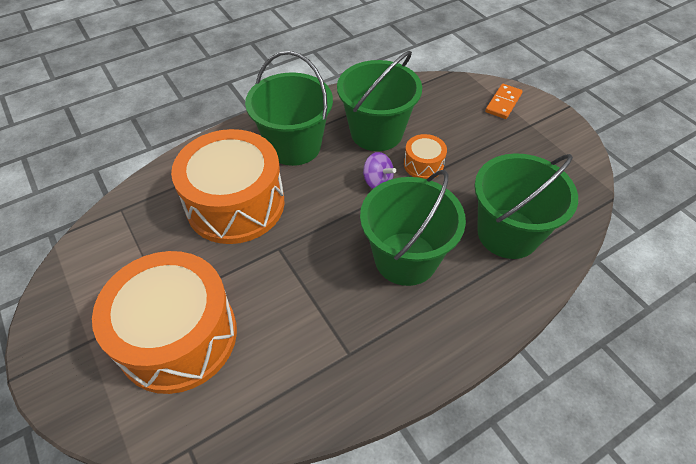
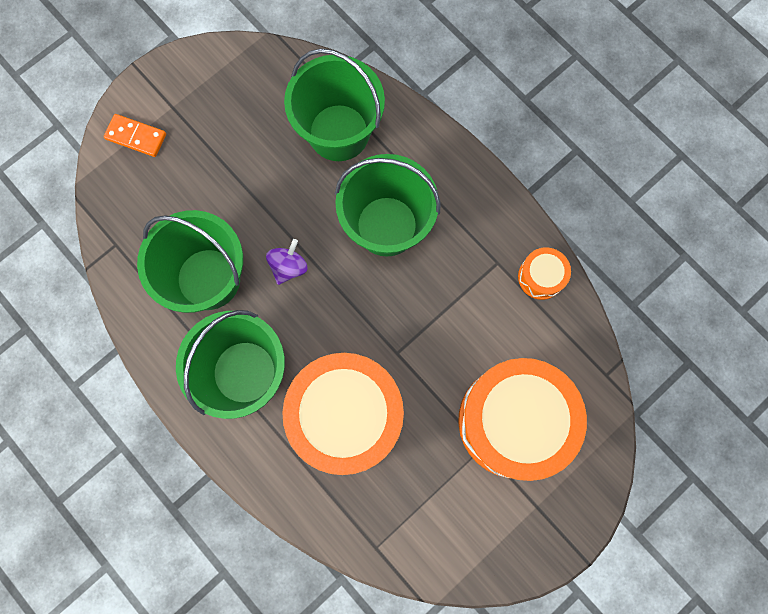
camera: 100 degrees left, 25 degrees up
(423, 164) = (254, 220): orange drum -> orange drum (541, 277)

